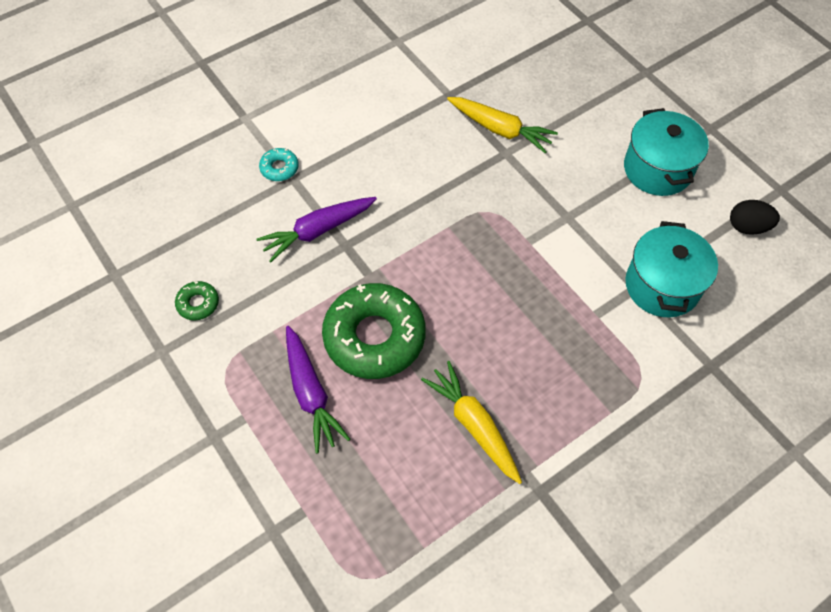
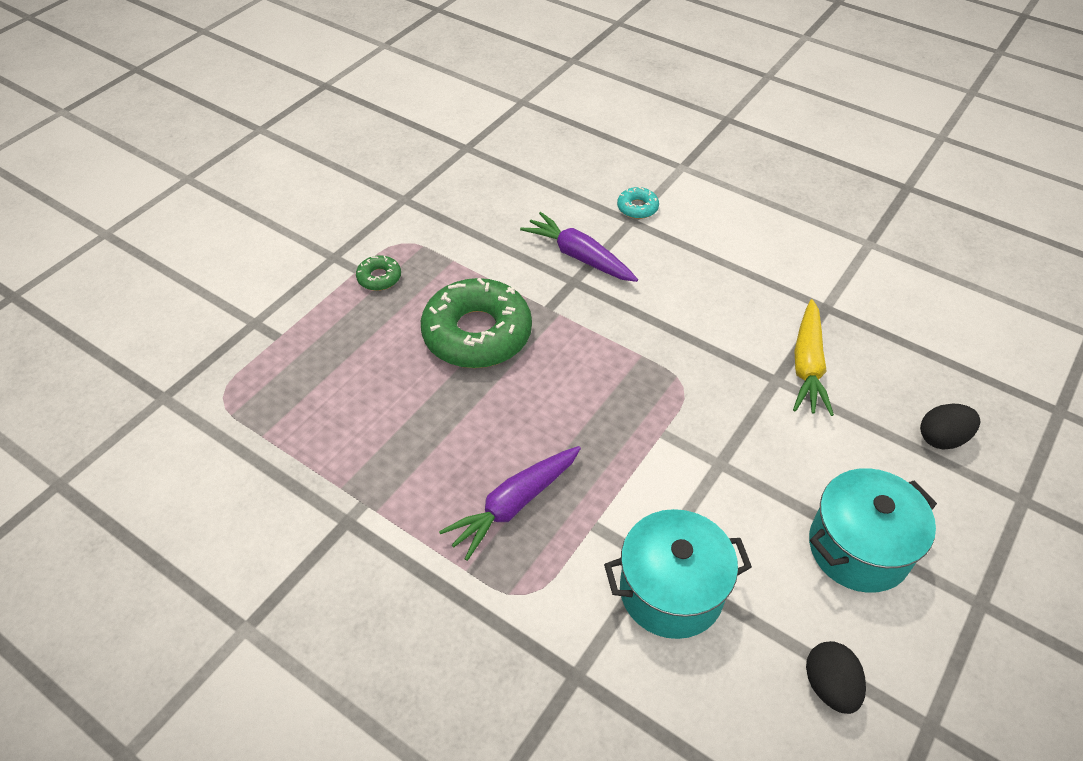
camera: 70 degrees right, 10 degrees down
(198, 303) = (460, 204): green donut -> green donut (379, 278)
(311, 393) = (397, 306): purple carrot -> purple carrot (514, 505)
(474, 425) = (406, 442): yellow carrot -> none
(588, 87) = (942, 438): none -> black egg

